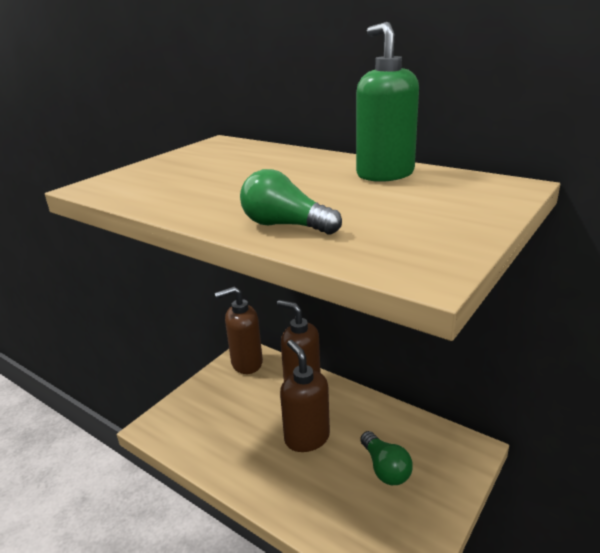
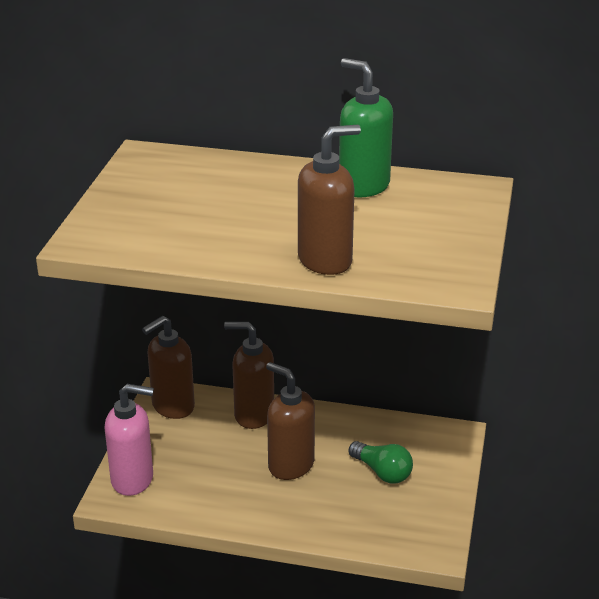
camera: 25 degrees left, 5 degrees up
(178, 415) = (133, 479): none -> pink soap dispenser
(285, 225) = (325, 260): green light bulb -> brown soap dispenser

